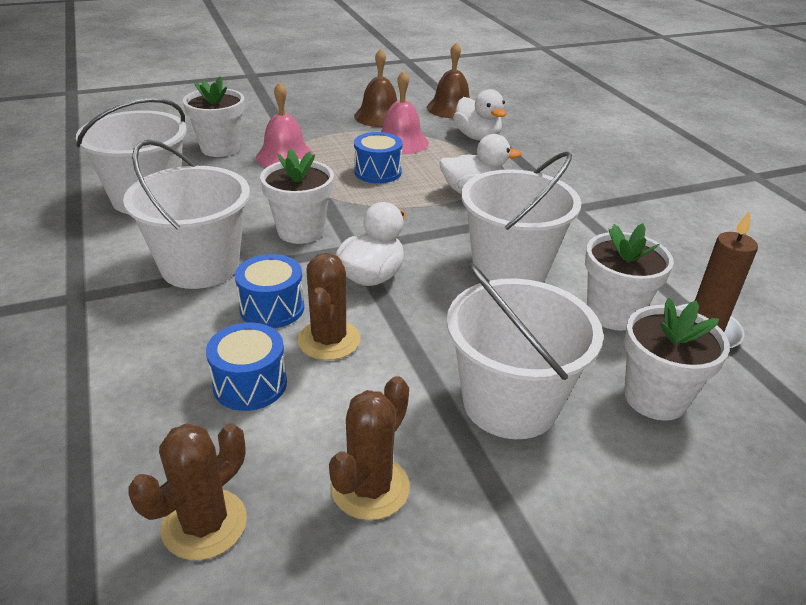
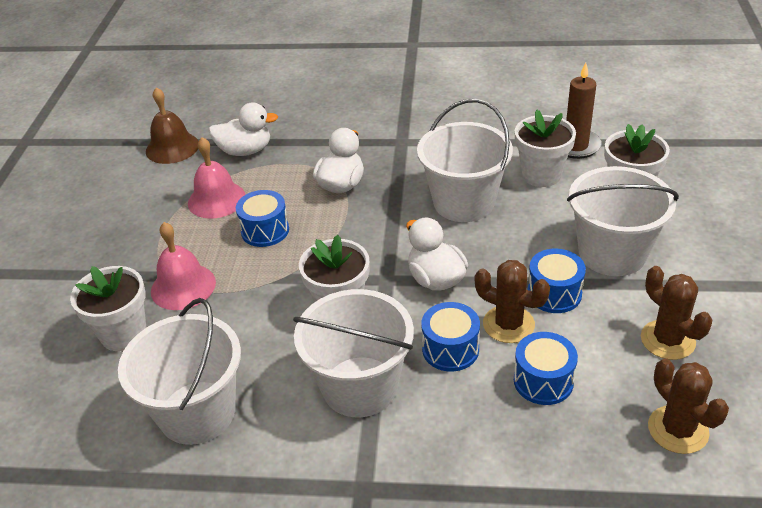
camera: 60 degrees left, 5 degrees up
(379, 116) = (148, 198): brown bell -> none
(400, 365) = (554, 293): none -> blue drum

